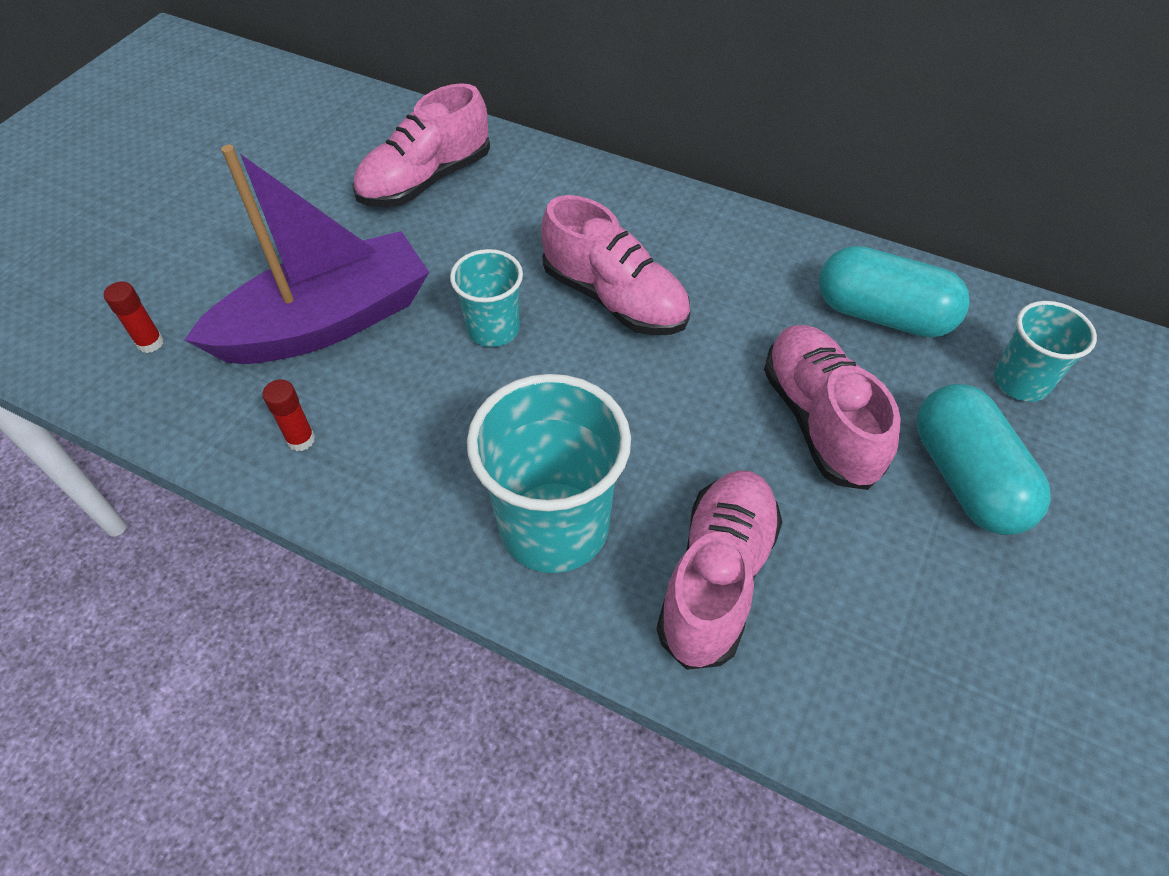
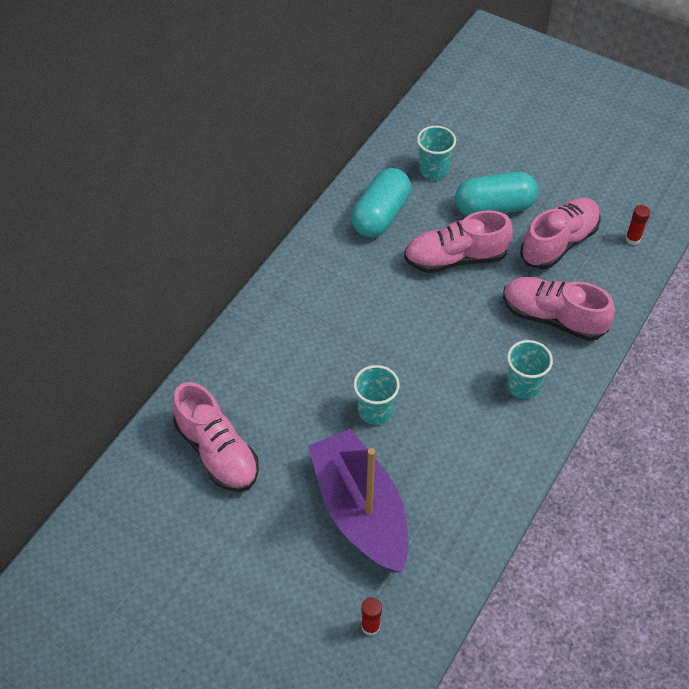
camera: 85 degrees left, 0 degrees up
(301, 439) = (460, 518): red glue stick -> red glue stick (632, 239)
(554, 526) = (523, 385): turquoise cup -> turquoise cup, size x0.57
(615, 298) = (354, 343): pink shoe -> pink shoe (559, 243)

